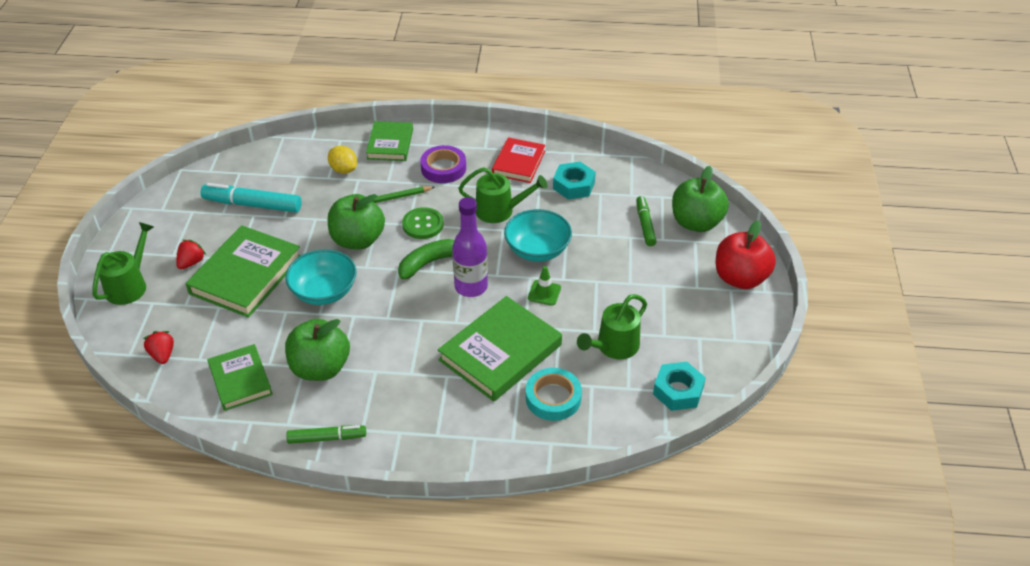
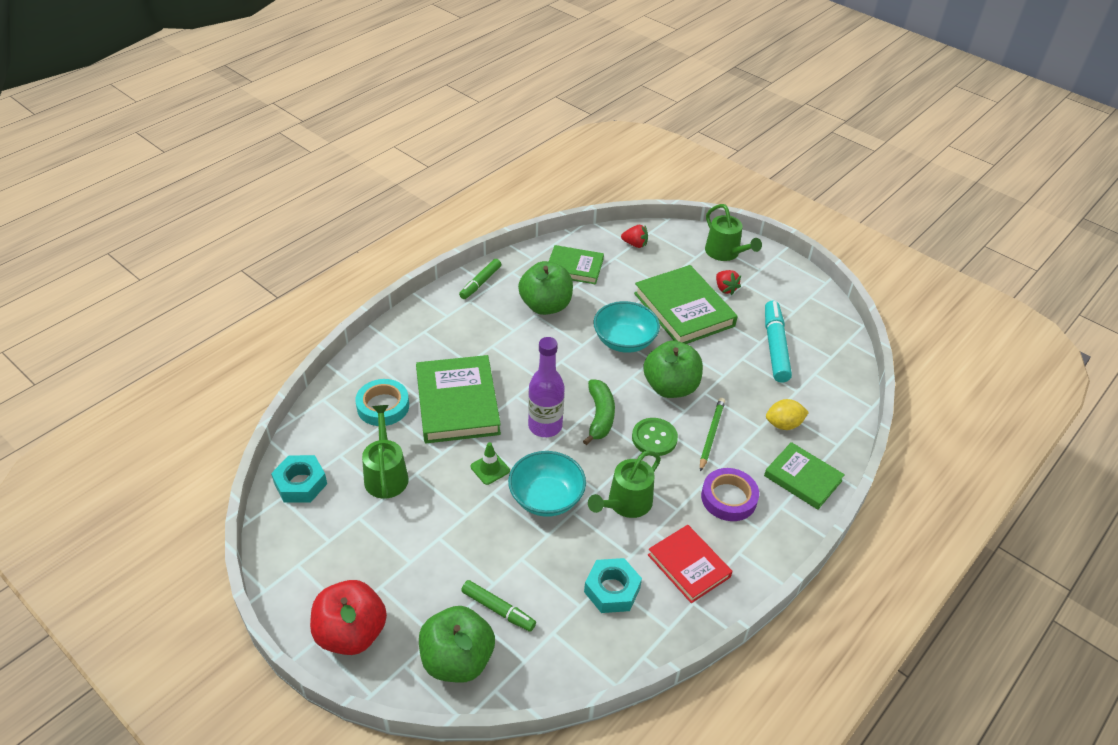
camera: 125 degrees right, 0 degrees up
(252, 205) = (775, 347): turquoise marker -> turquoise marker turned 45 degrees counterclockwise

